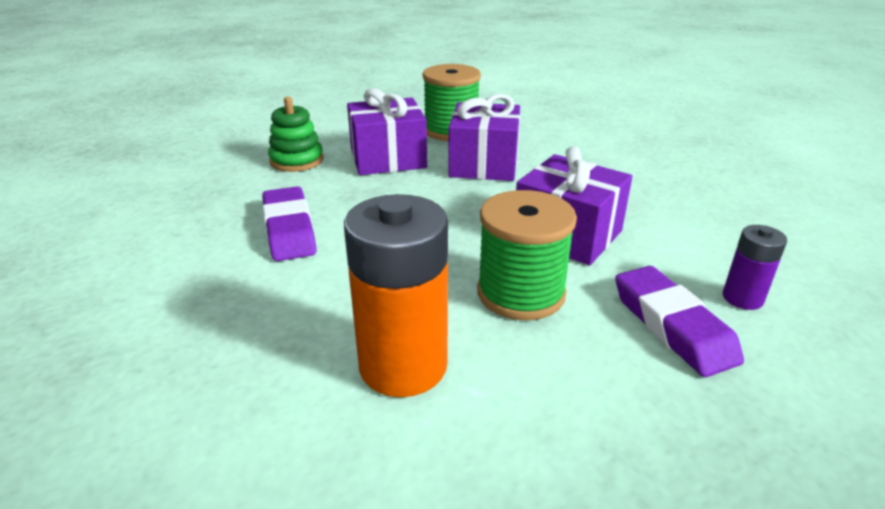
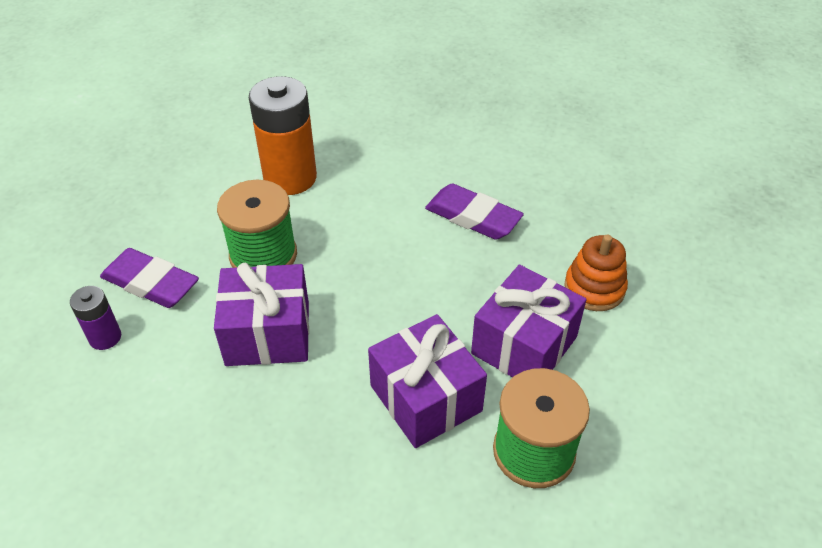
camera: 140 degrees right, 15 degrees up
(296, 160) = (594, 288): green stacking toy -> orange stacking toy

